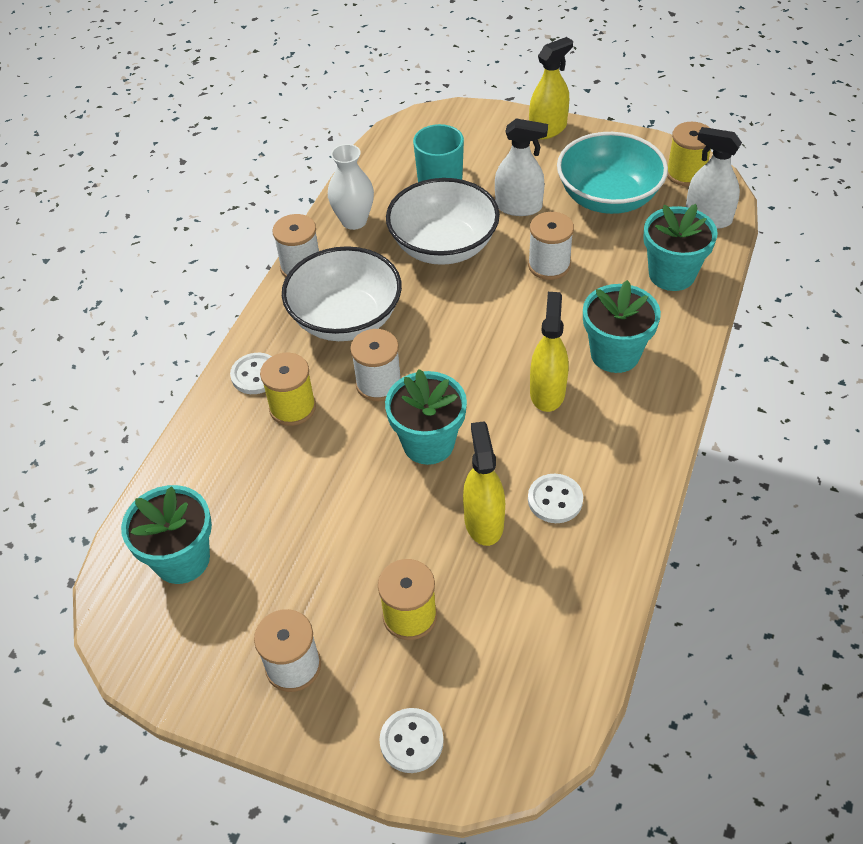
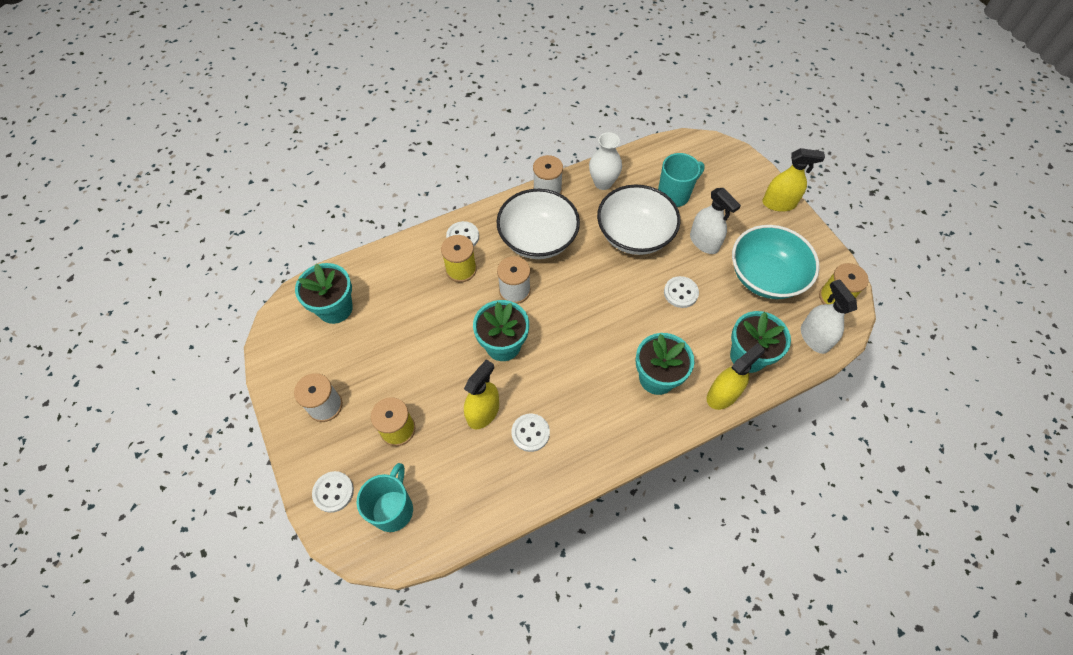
camera: 40 degrees right, 10 degrees up
(500, 695) = (393, 509): none -> turquoise mug
(547, 392) = (594, 368): yellow spray bottle -> yellow spray bottle (722, 395)
(549, 265) = (680, 293): white spool -> white button

